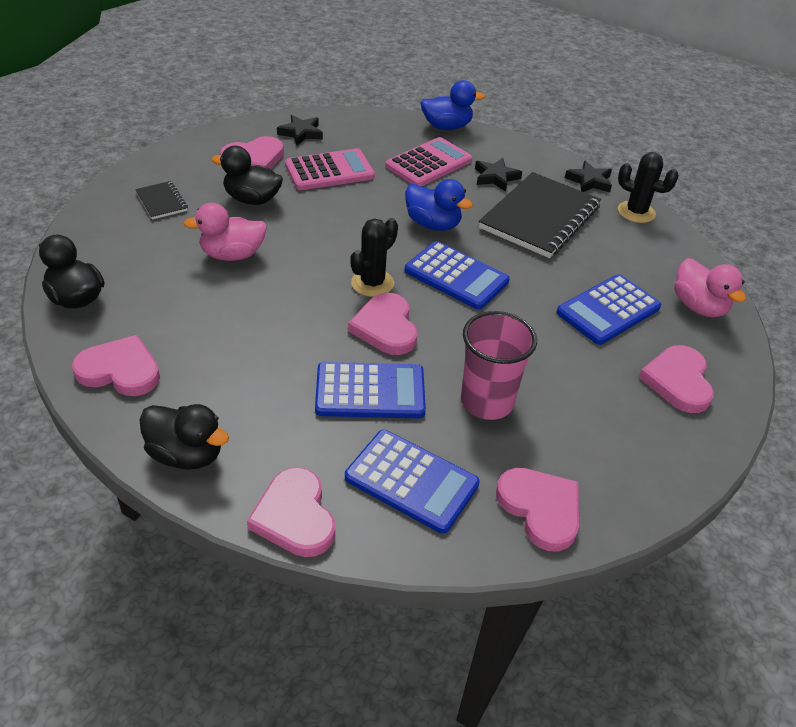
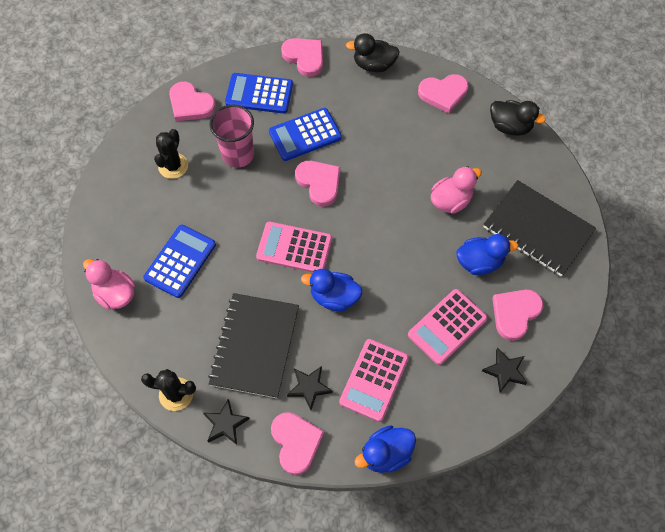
camera: 160 degrees right, 20 degrees up
(161, 202) = (537, 229): black notebook -> black notebook, size x2.21
(252, 199) = (479, 262): black duck -> blue duck
(372, 283) = (346, 216): black cactus -> black cactus (173, 166)
(456, 276) = (294, 248): blue calculator -> pink calculator
(678, 381) = (126, 217): pink heart -> pink heart (296, 442)

